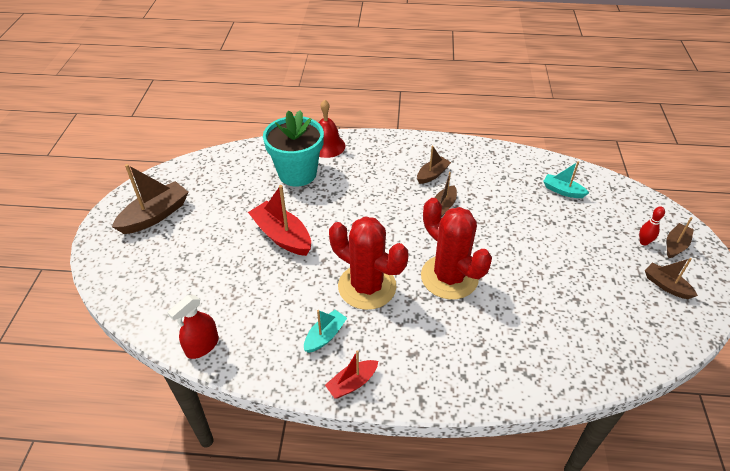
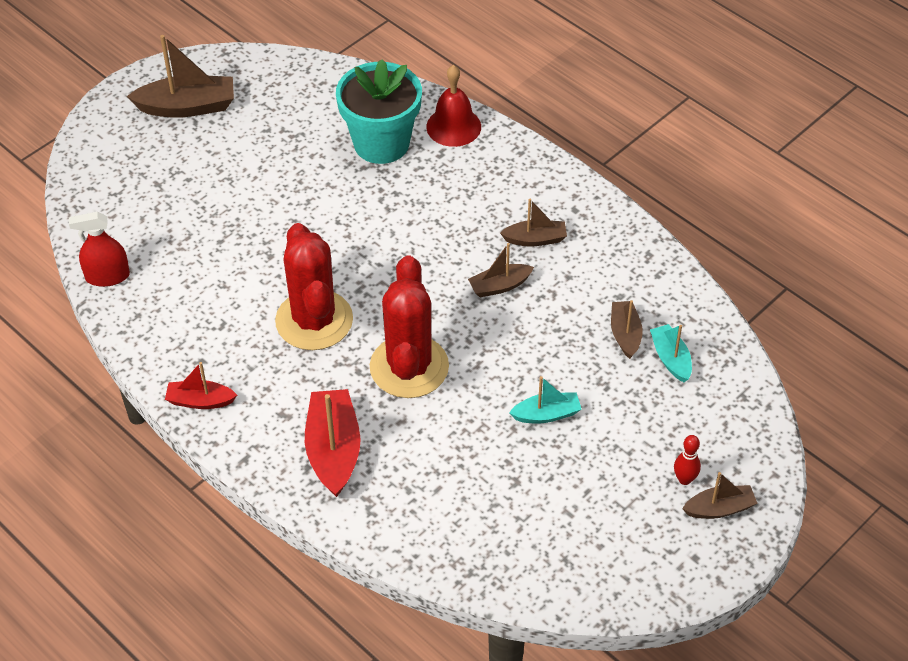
camera: 40 degrees right, 5 degrees up
(282, 236) = (288, 210): red boat -> red boat (333, 450)
(325, 336) = (222, 341): turquoise boat -> turquoise boat (546, 414)
(666, 285) = (639, 538): brown boat -> brown boat (625, 334)

